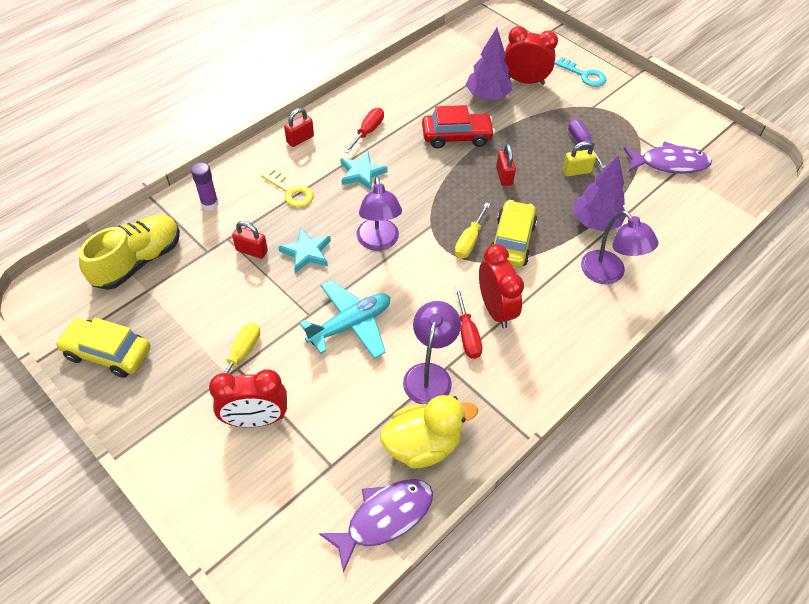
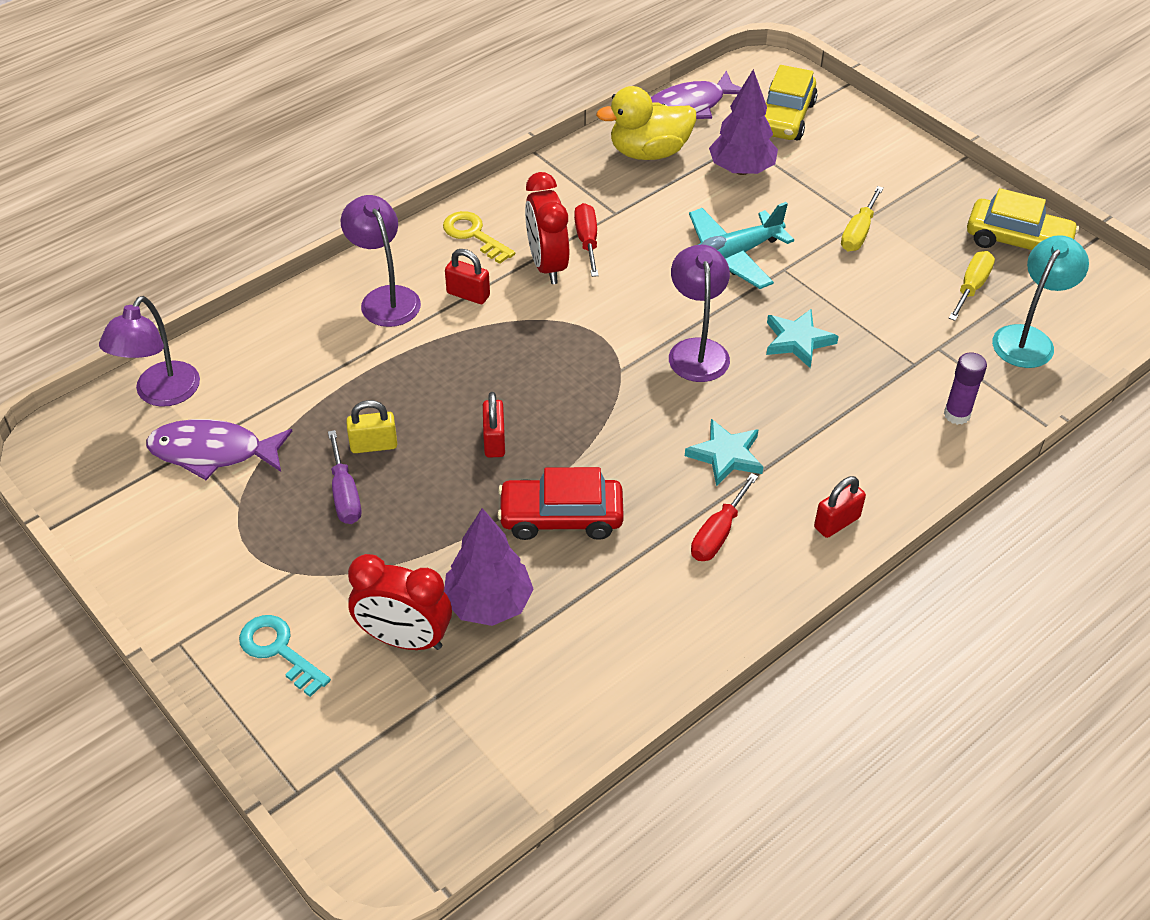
camera: 175 degrees left, 5 degrees down
(138, 261) = (1028, 338): yellow shoe -> turquoise lamp
(252, 251) = (875, 346): red padlock -> red padlock (468, 294)
(256, 419) = (828, 178): red clock -> none
(290, 191) = (836, 429): yellow key -> yellow key (474, 235)
(429, 374) = (636, 207): purple lamp -> purple lamp (161, 394)
(469, 241) = (567, 346): yellow screwdriver -> yellow screwdriver (971, 287)
(511, 241) = (506, 344): yellow car -> yellow car (785, 118)
(595, 222) = (375, 365): purple tree -> purple tree (741, 170)

